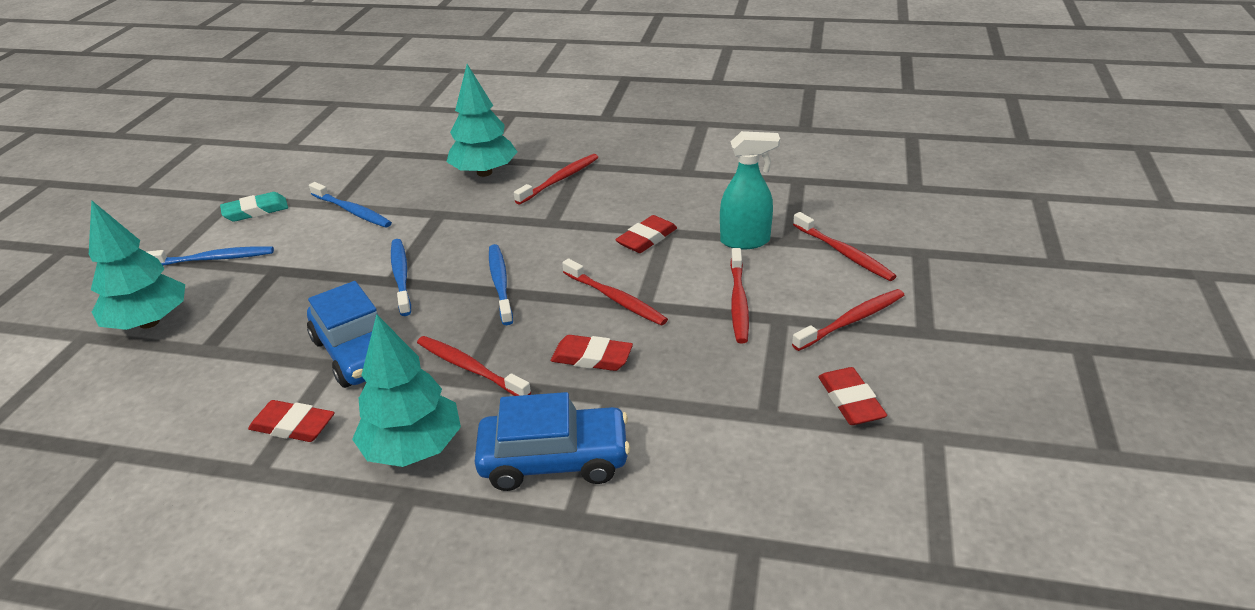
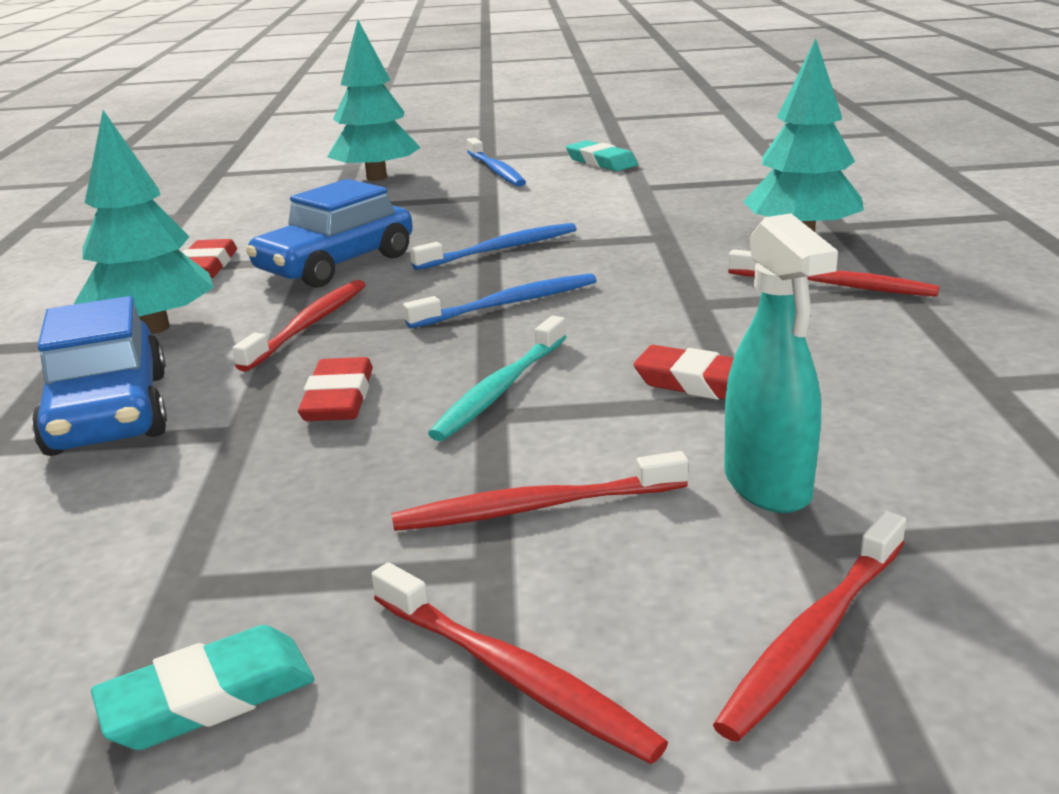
camera: 75 degrees right, 10 degrees down
(352, 211) = (633, 197): blue toothbrush -> none
(616, 299) = (500, 389): red toothbrush -> turquoise toothbrush
(850, 400) = (208, 697): red eraser -> turquoise eraser

